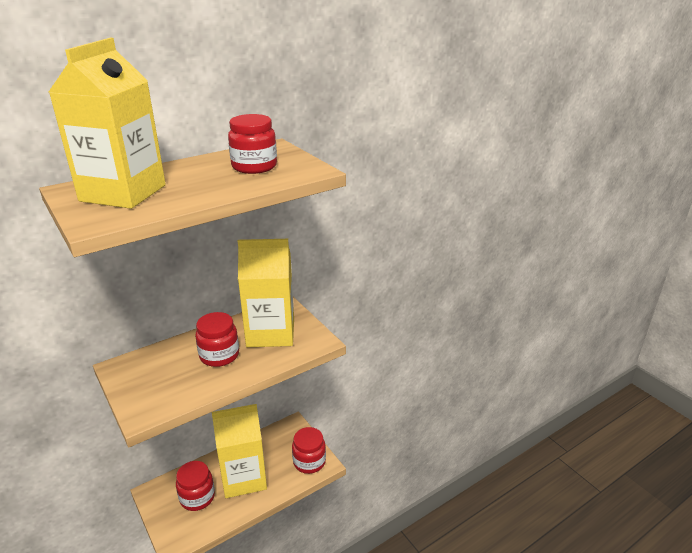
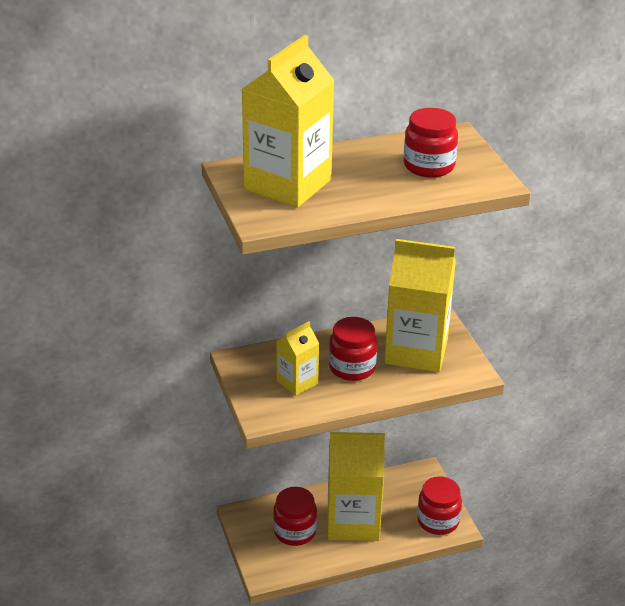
camera: 15 degrees right, 5 degrees up
(172, 376) = (297, 382): none -> yellow carton

